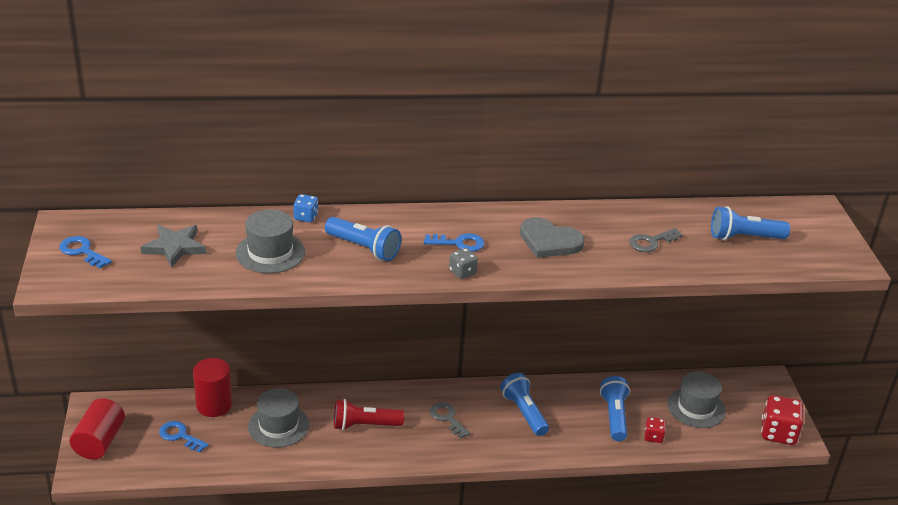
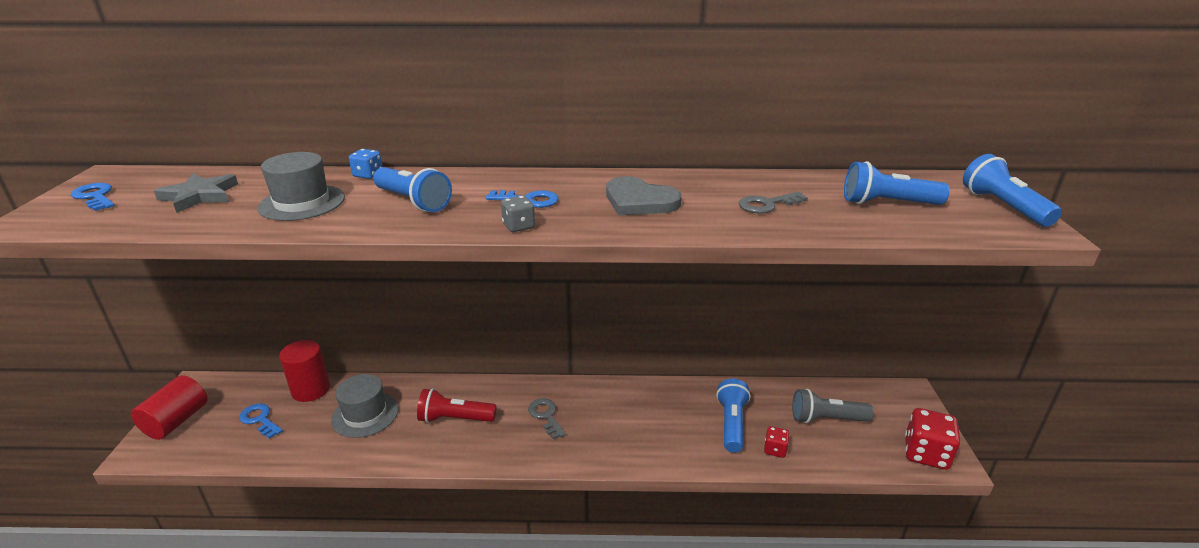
camera: 10 degrees right, 5 degrees down
(524, 412) = (631, 414): blue flashlight -> blue flashlight (1003, 207)
(696, 407) = (826, 419): grey hat -> grey flashlight

